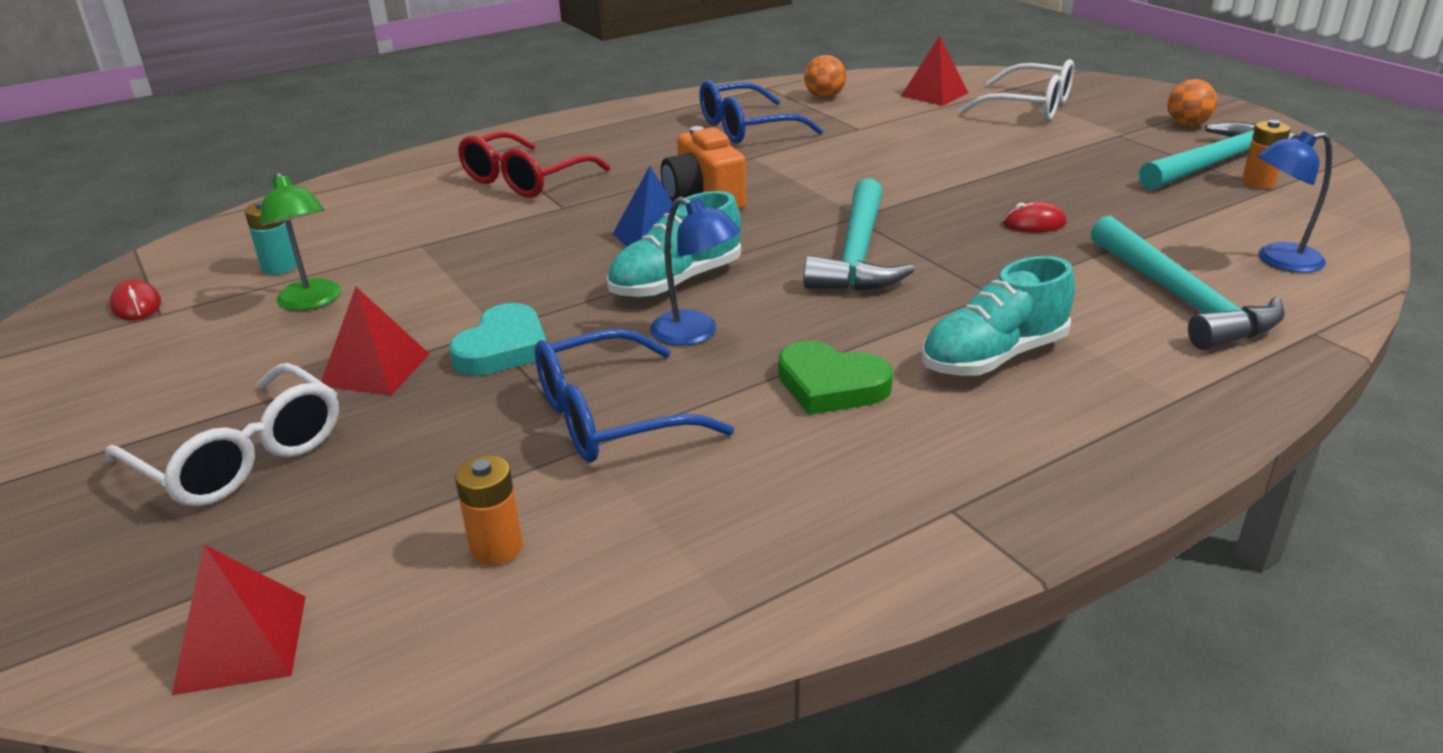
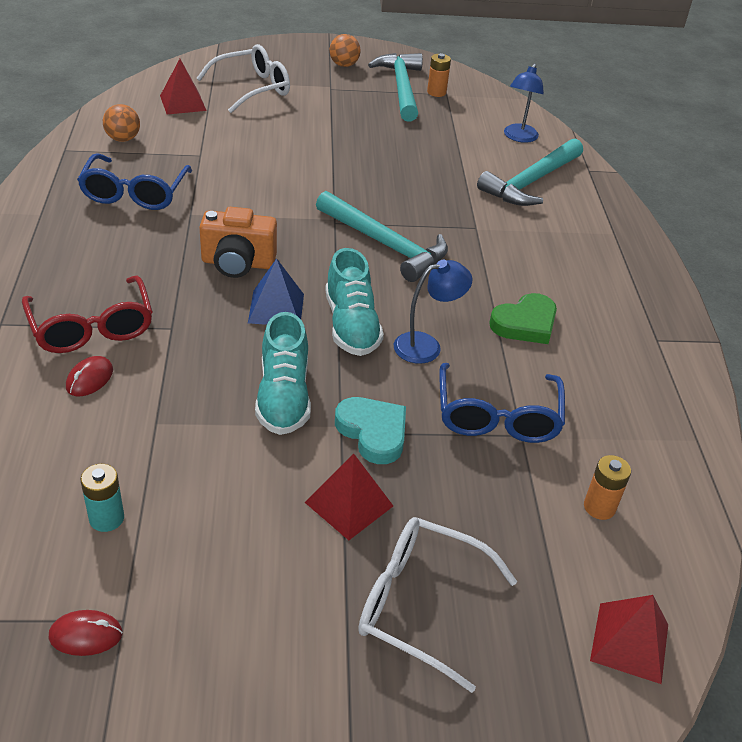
camera: 65 degrees left, 10 degrees up
(242, 457) = (419, 604): white glasses -> white glasses turned 135 degrees counterclockwise
(312, 302) = (200, 512): green lamp -> none
(994, 357) = (539, 261): turquoise shoe -> turquoise shoe (283, 397)
(1034, 223) = (410, 173): red mouse -> red mouse (89, 379)
(1180, 299) = (531, 182): turquoise hammer -> turquoise hammer turned 120 degrees clockwise

